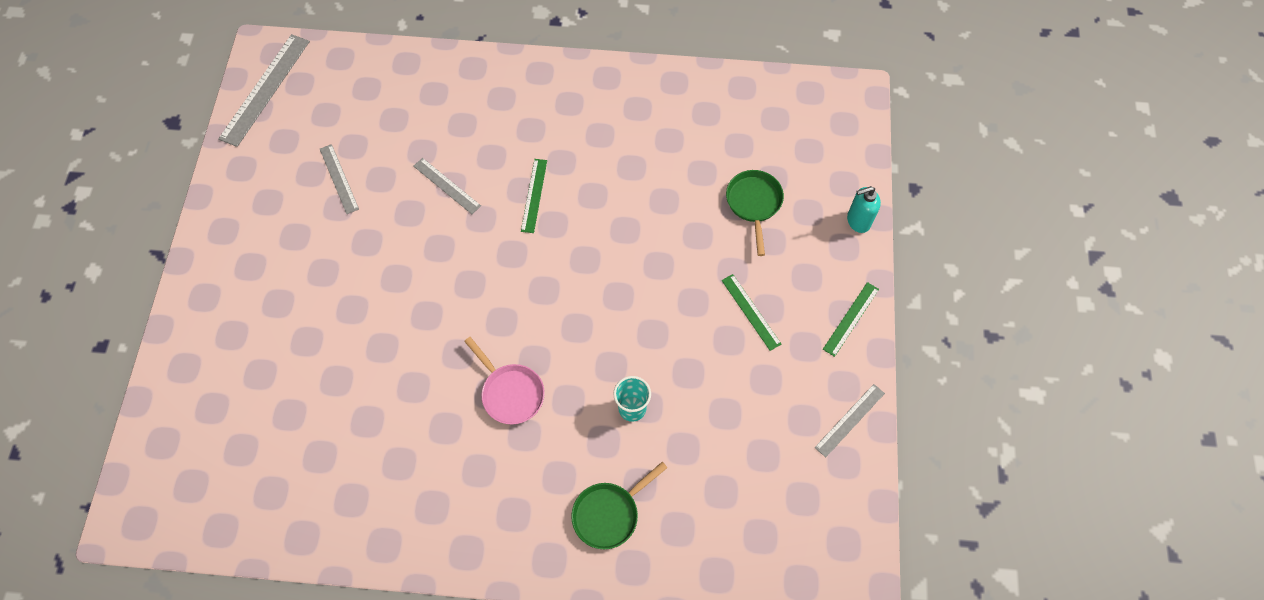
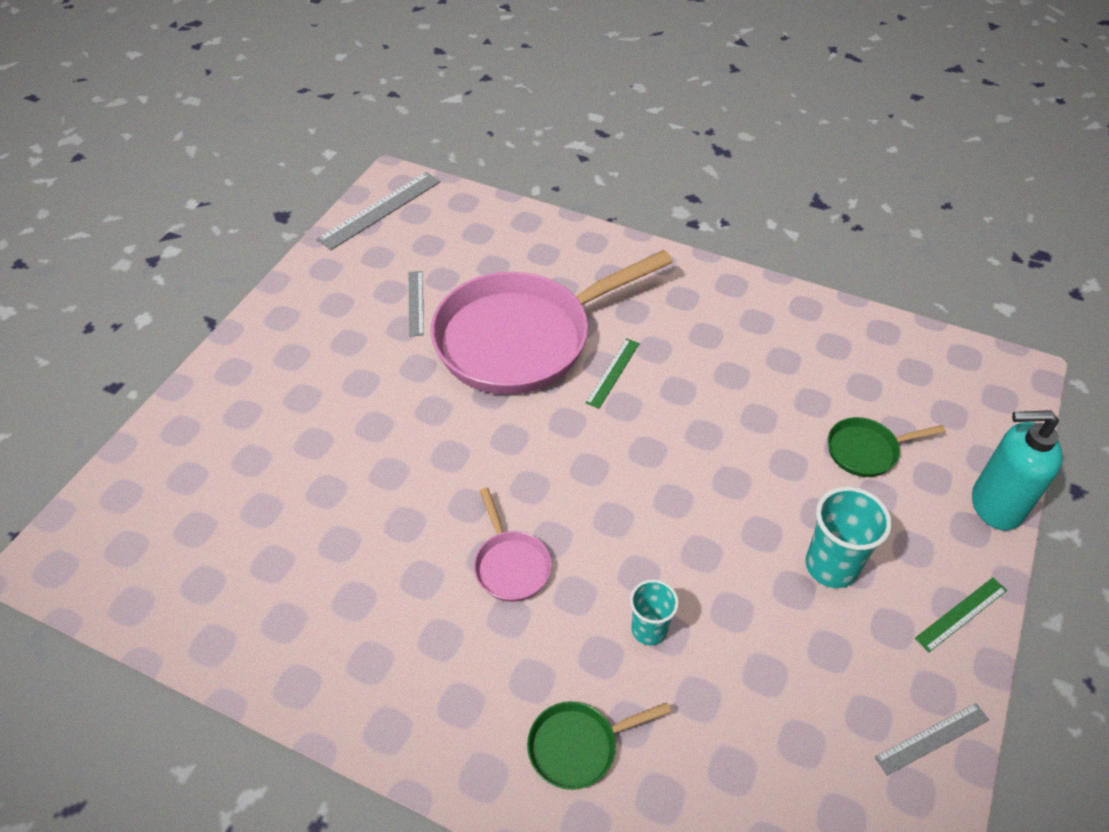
camera: 20 degrees right, 15 degrees down
(447, 185) = (523, 338): grey ruler -> pink pan
(751, 312) = (831, 566): green ruler -> turquoise cup
(754, 204) = (866, 450): green pan -> green pan turned 120 degrees counterclockwise
(858, 221) = (995, 505): turquoise soap dispenser -> turquoise soap dispenser, size x1.72

